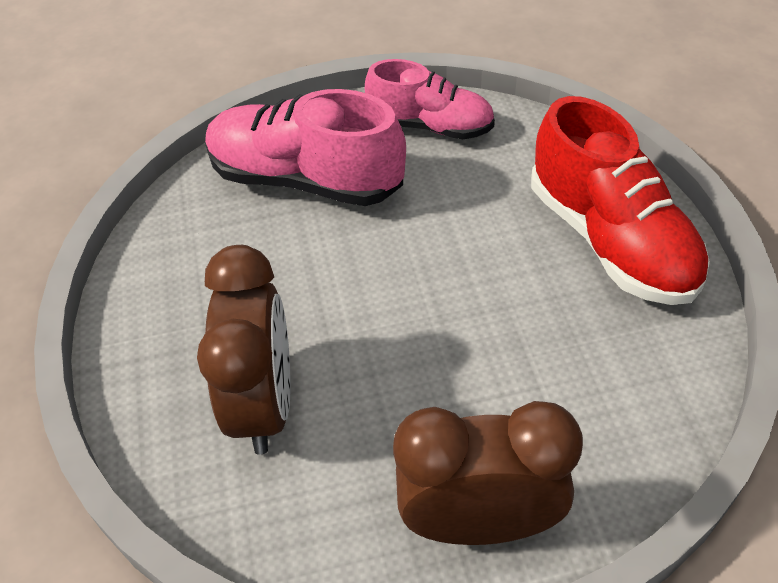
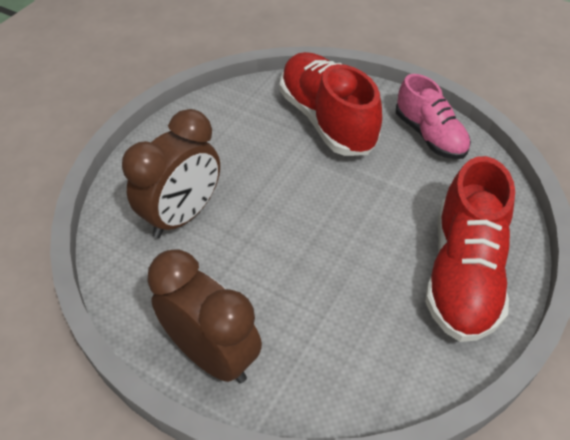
camera: 40 degrees right, 0 degrees up
(306, 179) = (327, 120): pink shoe -> red shoe

